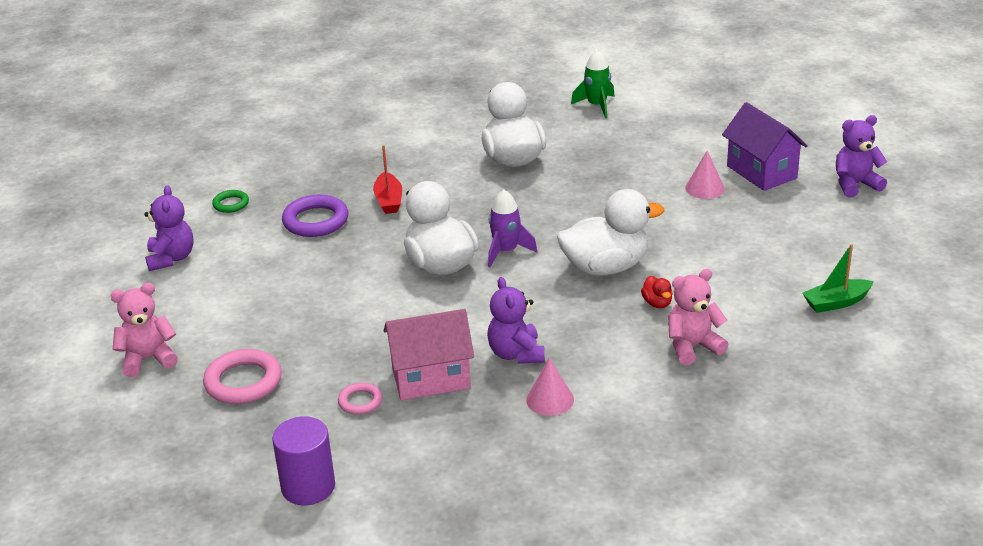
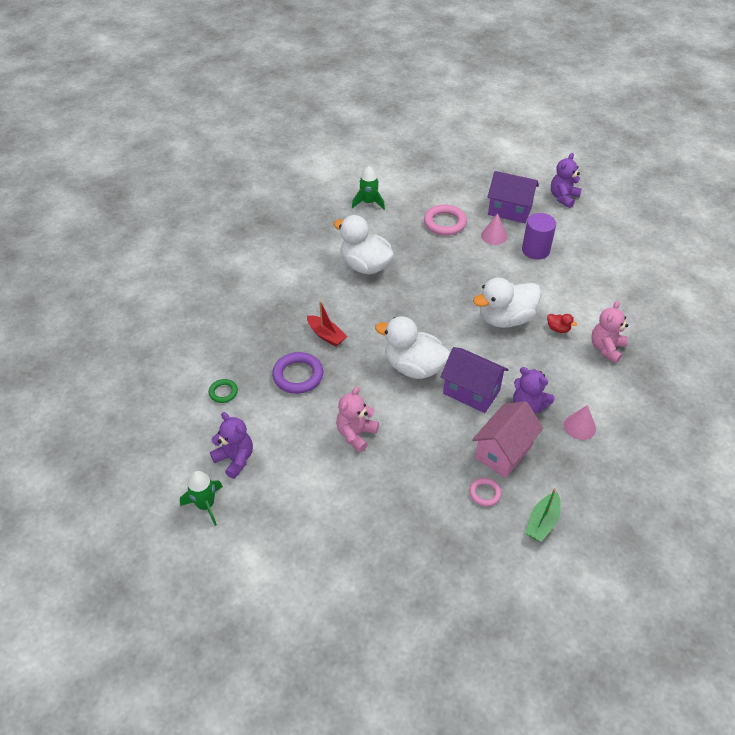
camera: 40 degrees left, 15 degrees up
(102, 280) = (206, 505): none -> green rocket
(148, 359) = (318, 547): pink teddy bear -> pink teddy bear (356, 434)
(243, 382) = (400, 524): pink ring -> pink ring (445, 223)
(308, 487) = (527, 572): purple cylinder -> purple cylinder (535, 250)
(471, 312) = (471, 392): none -> purple house
(506, 251) = (440, 337): purple rocket -> none
(605, 267) = (505, 319): white duck -> white duck turned 150 degrees counterclockwise
(836, 302) = (637, 281): green boat -> green boat (542, 522)

